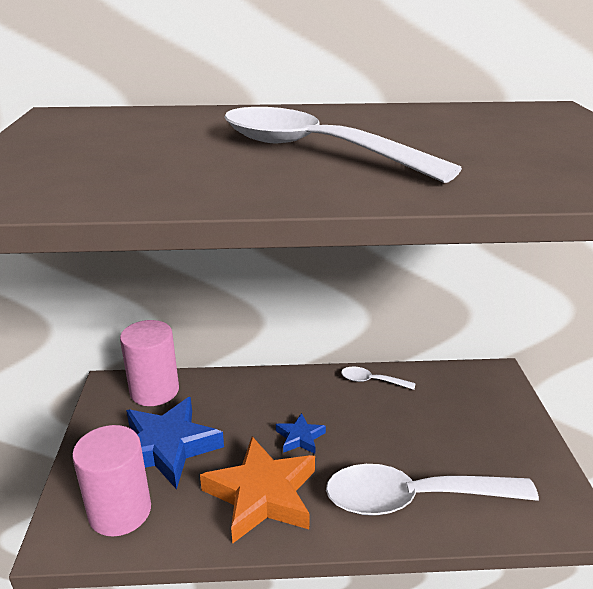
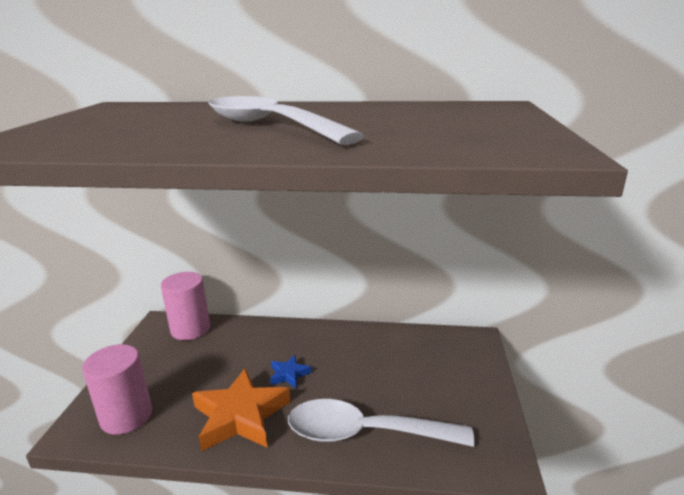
camera: 10 degrees right, 5 degrees down
(167, 447) = (182, 372): blue star -> none
(372, 381) = (365, 336): white spoon -> none

